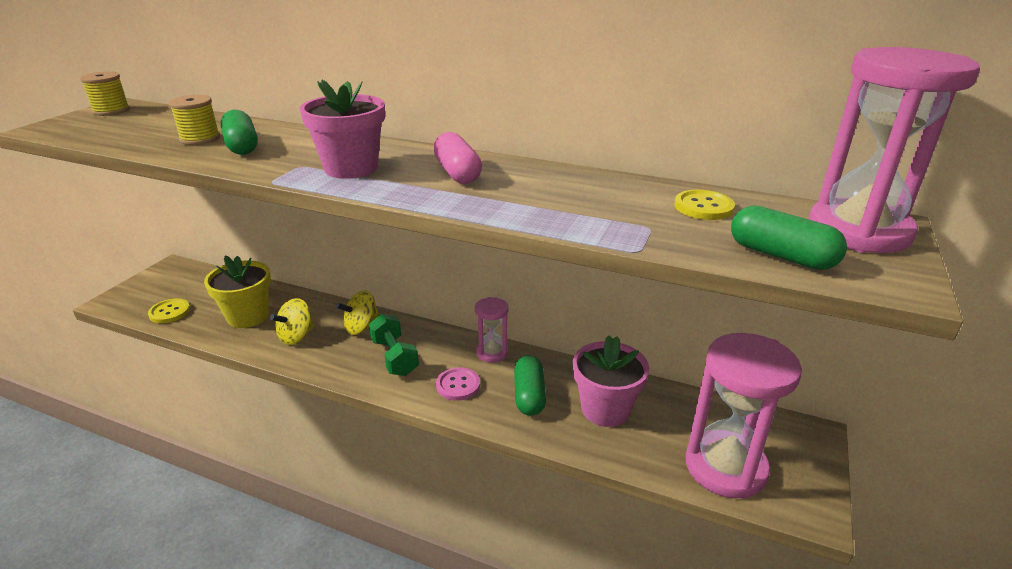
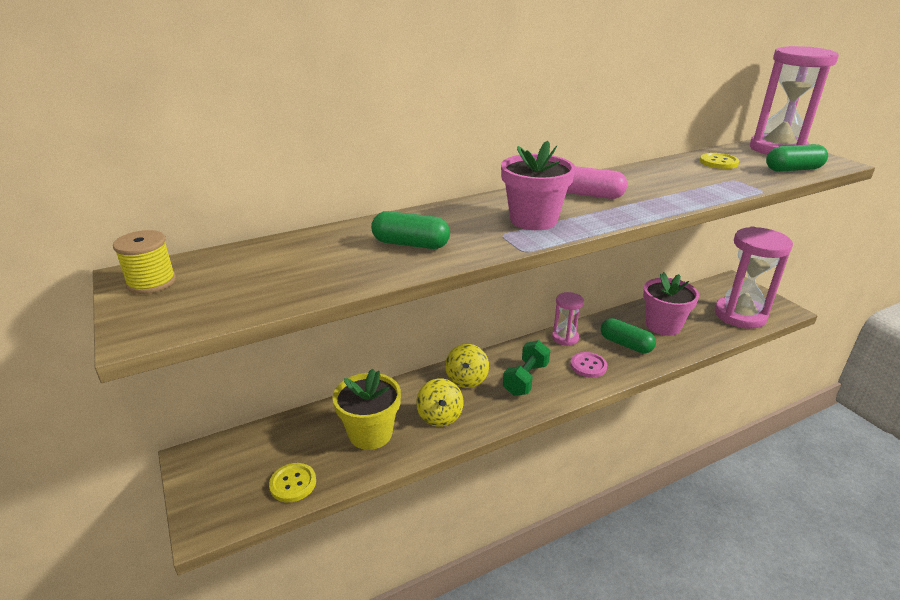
camera: 50 degrees left, 0 degrees up
(200, 139) = (355, 256): yellow spool -> none
(394, 357) = (526, 379): green dumbbell -> green dumbbell turned 75 degrees counterclockwise

